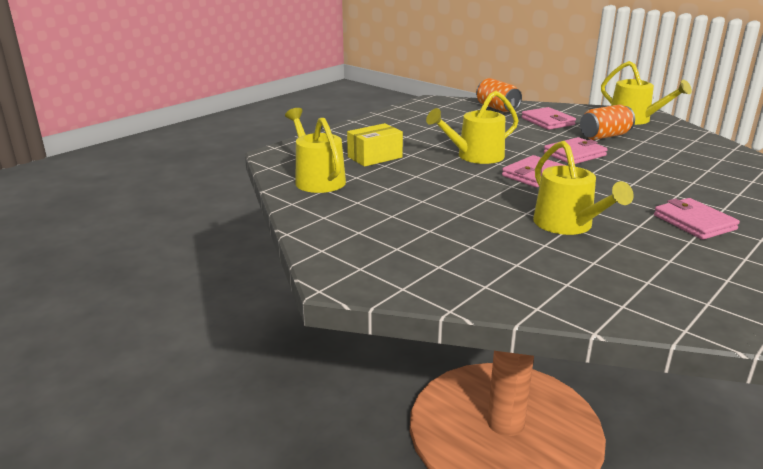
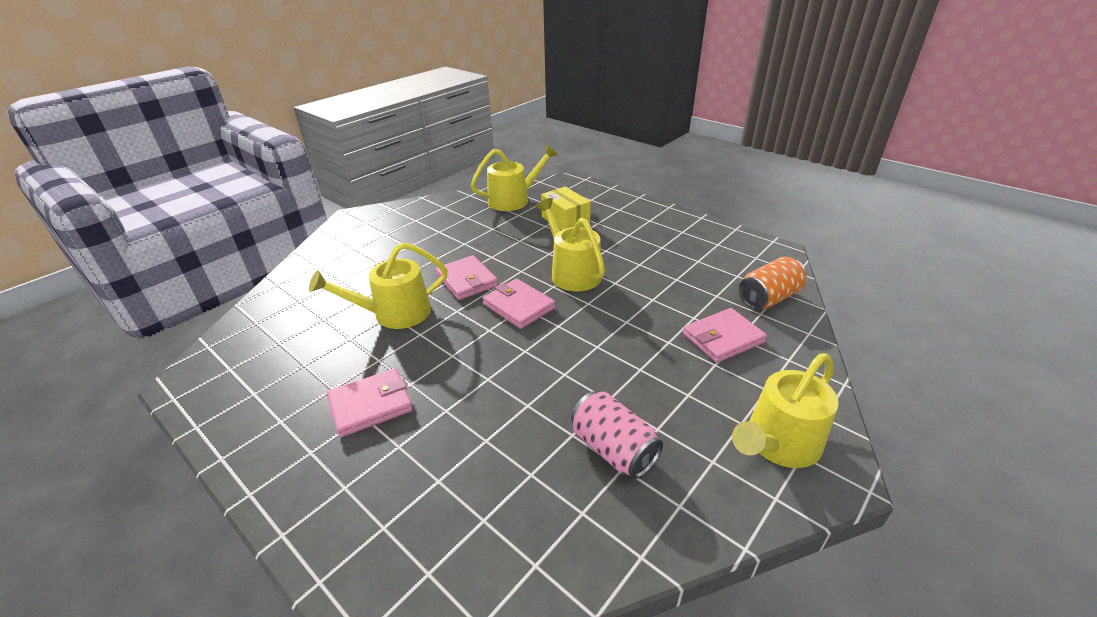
camera: 90 degrees right, 10 degrees up
(574, 154) = (587, 345): pink wallet -> pink wallet (466, 280)
(604, 136) = (669, 386): orange can -> none
(669, 151) = (613, 449): none -> pink can

